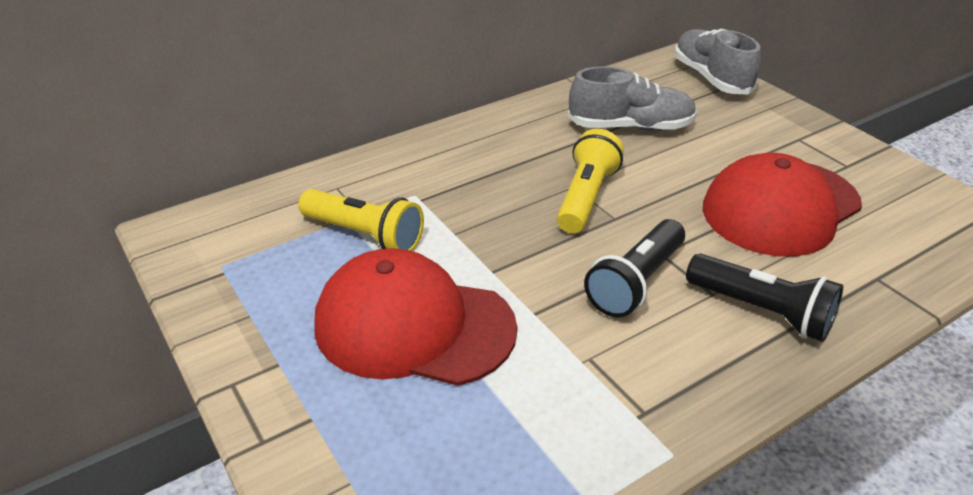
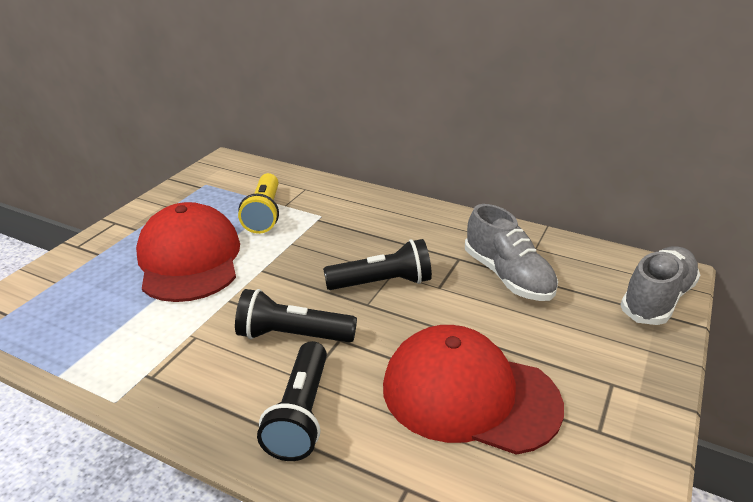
camera: 60 degrees right, 5 degrees down
(586, 197) = (382, 283): yellow flashlight -> black flashlight

